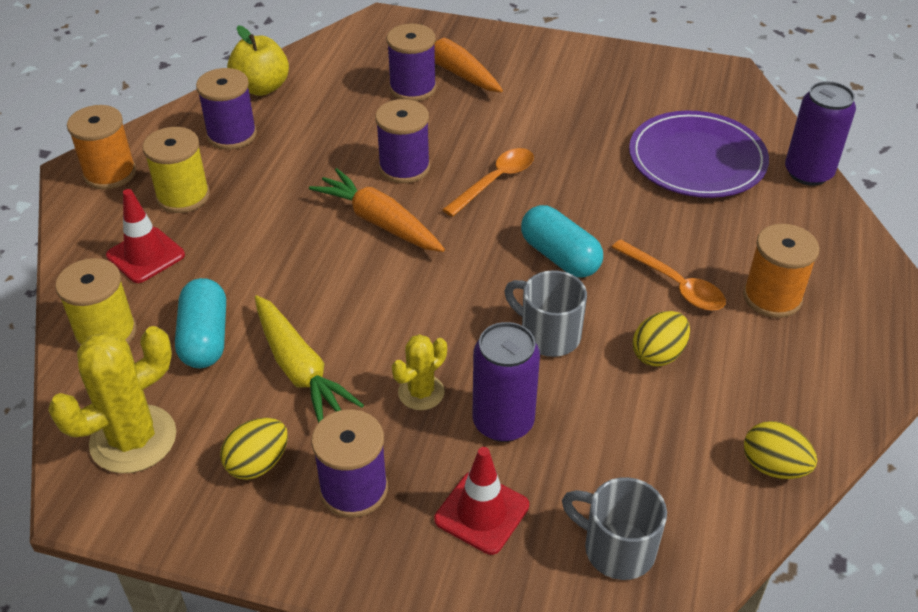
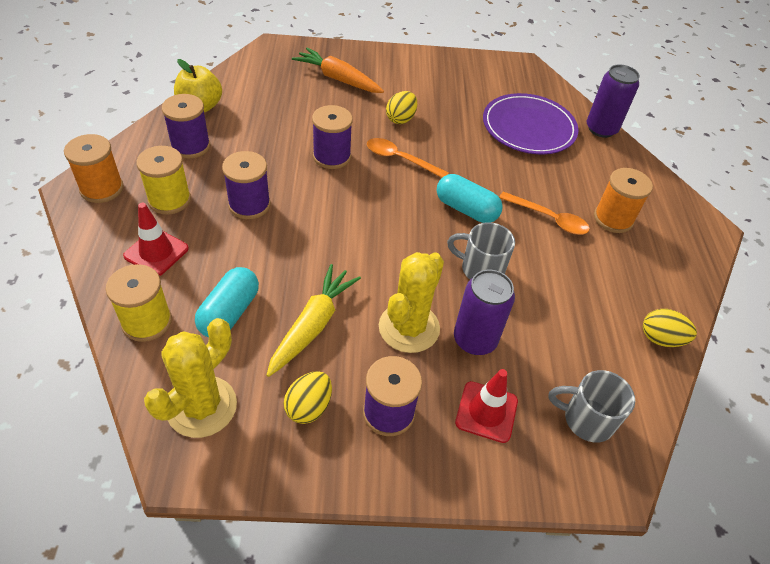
camera: 20 degrees left, 5 degrees up
(205, 338) = (229, 313): turquoise capsule -> turquoise capsule turned 45 degrees clockwise
(300, 369) = (313, 325): yellow carrot -> yellow carrot turned 105 degrees counterclockwise
(379, 222) = (329, 201): orange carrot -> none
(412, 88) = (315, 96): purple spool -> purple spool (249, 205)
(421, 392) = (409, 327): yellow cactus -> yellow cactus, size x1.76
(495, 181) = (400, 159): orange spoon -> orange spoon turned 90 degrees counterclockwise
(658, 354) = (558, 271): yellow egg -> yellow egg (400, 119)

